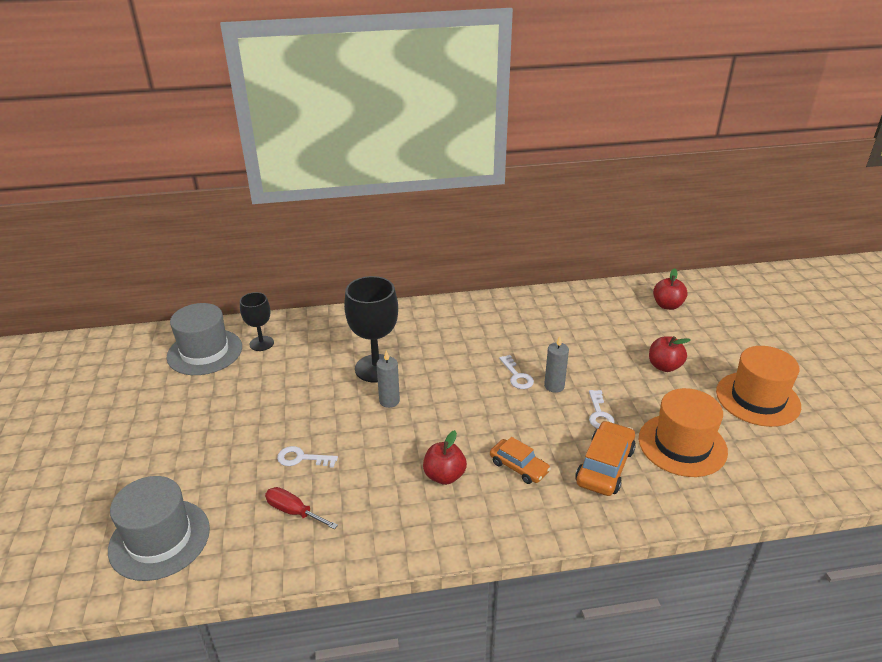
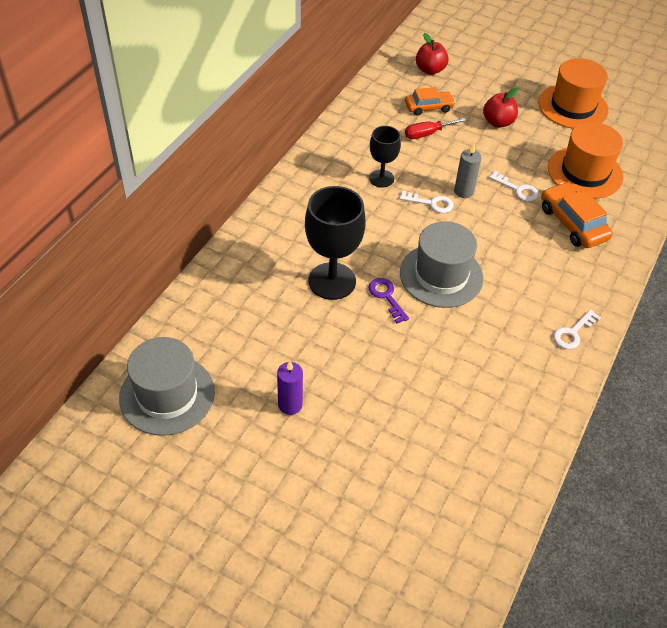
camera: 55 degrees left, 15 degrees up
(159, 539) = (427, 545): grey hat -> grey hat (441, 275)
(240, 406) = (290, 405): none -> purple candle
(261, 343) = (203, 342): black goblet -> black goblet (381, 178)
(294, 511) = (471, 431): red screwdriver -> red screwdriver (427, 134)
(302, 458) = (409, 394): white key -> white key (573, 333)
(389, 401) = (386, 297): grey candle -> purple key
(444, 476) = (508, 315): red apple -> none
(519, 467) = (535, 267): orange car -> orange car (428, 107)

